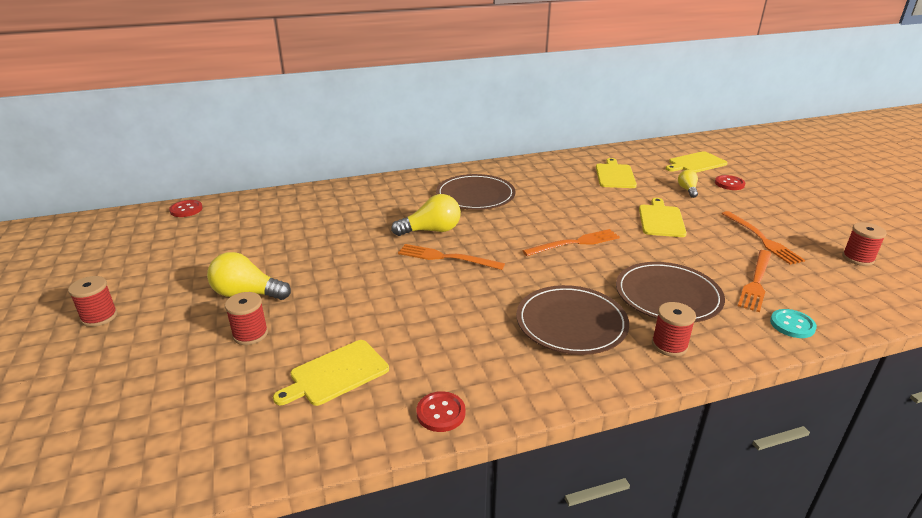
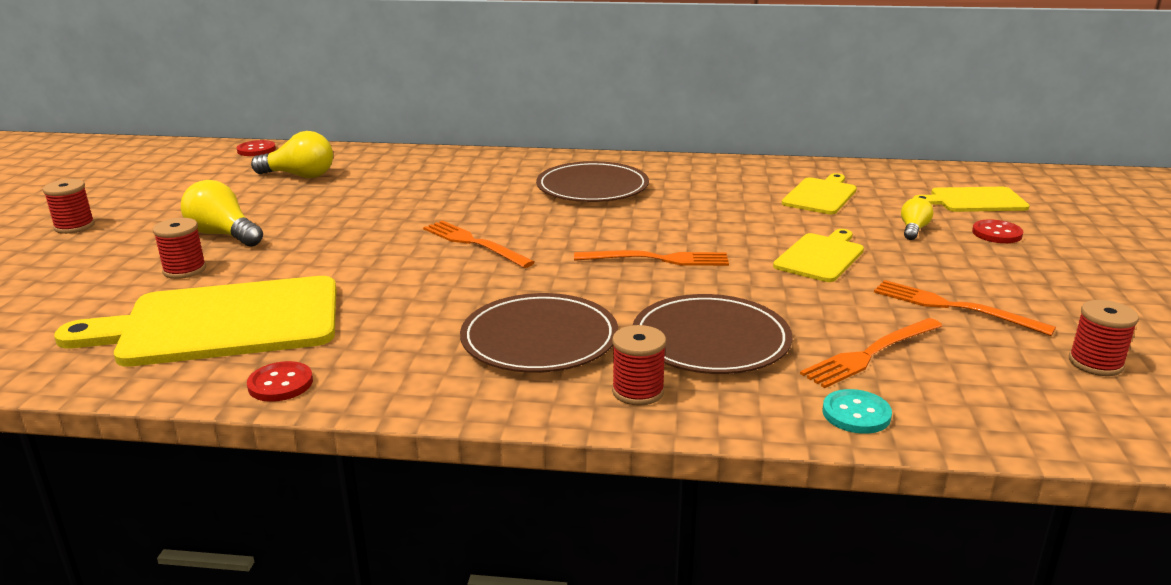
camera: 25 degrees right, 5 degrees down
(336, 374) = (221, 323): yellow cutting board -> yellow cutting board, size x1.90
(431, 231) = (491, 214): yellow light bulb -> yellow light bulb (300, 176)
(761, 239) = (954, 307): orange fork -> orange fork turned 120 degrees clockwise

